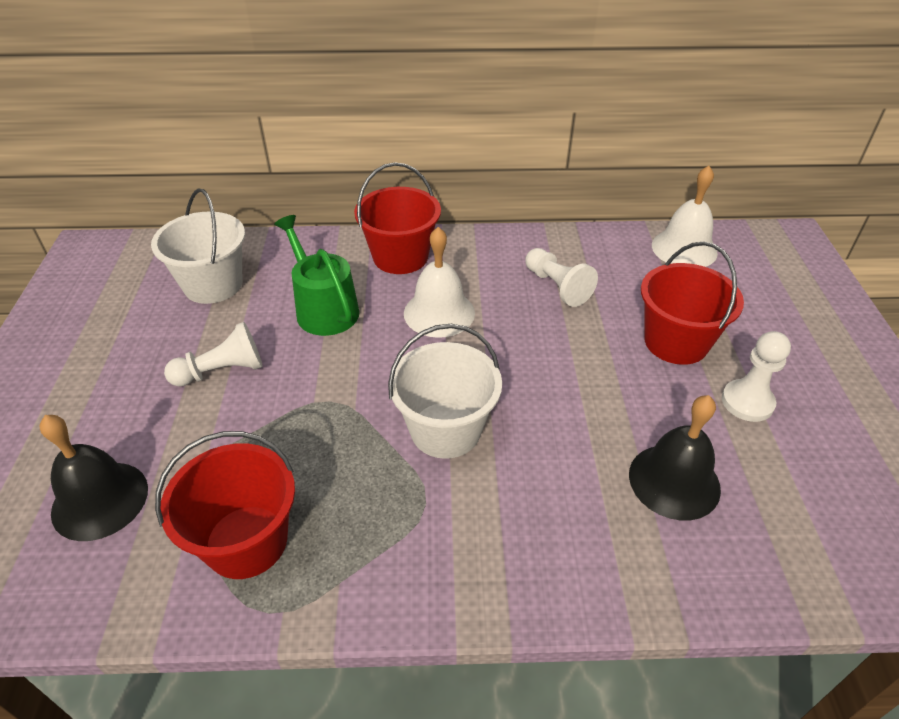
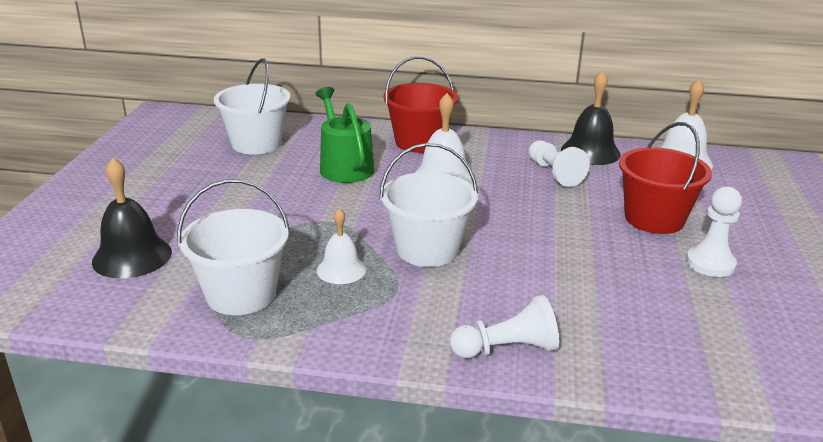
camera: 10 degrees right, 15 degrees down
(222, 371) = (249, 194): white pawn -> white pawn (506, 349)
(246, 541) = (241, 294): red bucket -> white bucket
(355, 479) = (341, 270): none -> white bell
(674, 481) = (624, 304): black bell -> black bell (590, 152)

